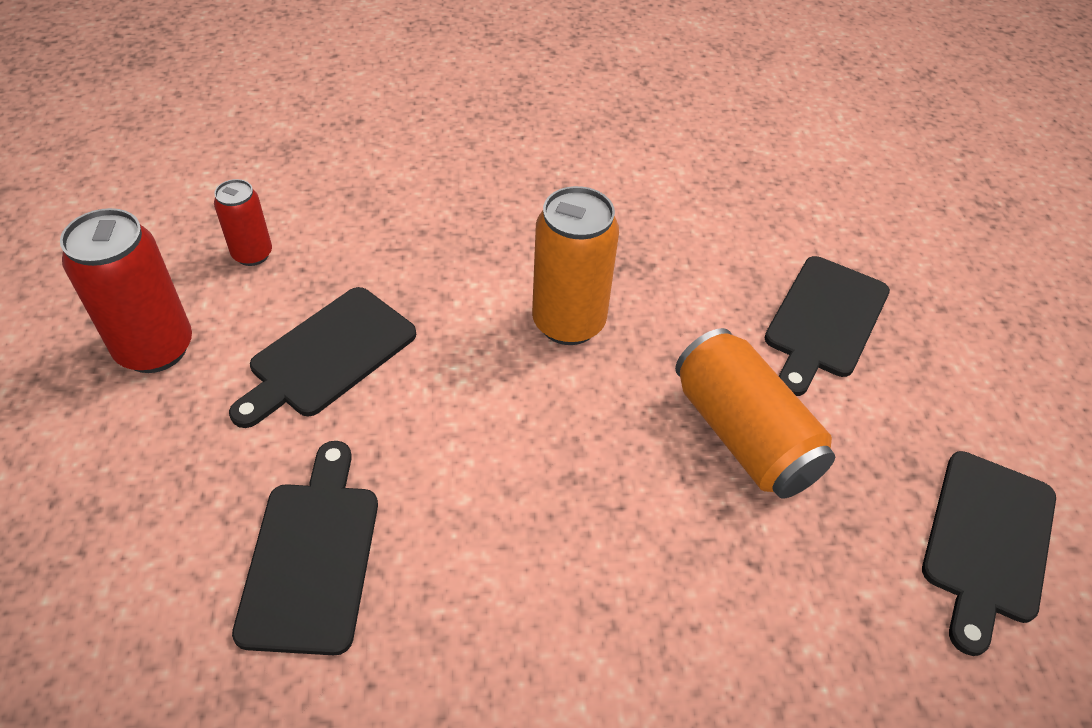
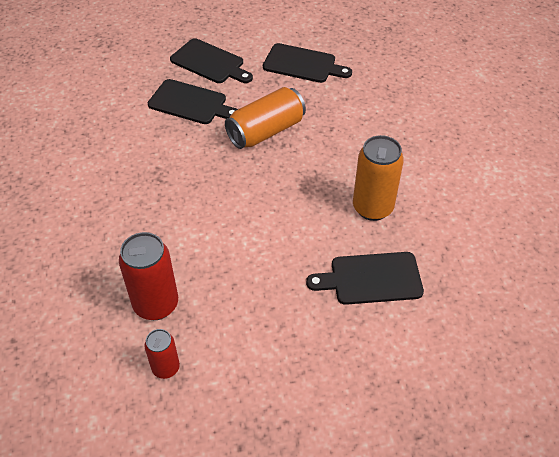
camera: 95 degrees left, 0 degrees up
(155, 349) = (256, 397): red can -> red can (156, 304)
(328, 355) = (246, 303): black cutting board -> black cutting board (209, 62)
(568, 322) = (205, 198): orange can -> orange can (372, 208)

